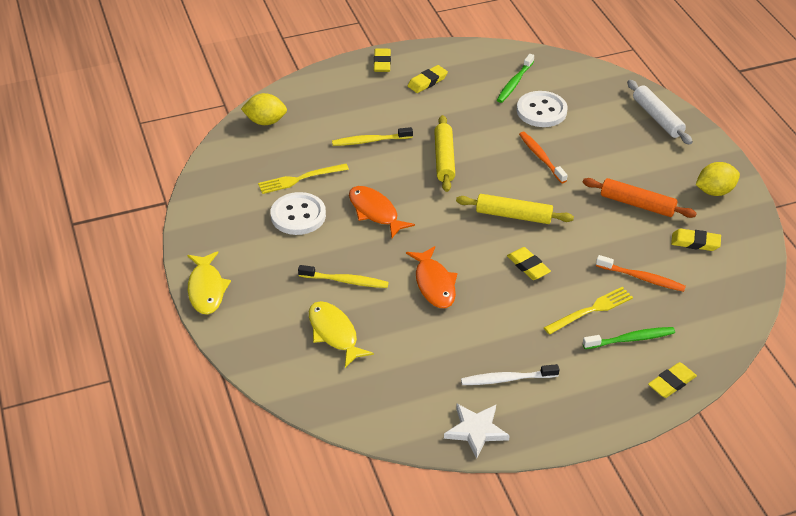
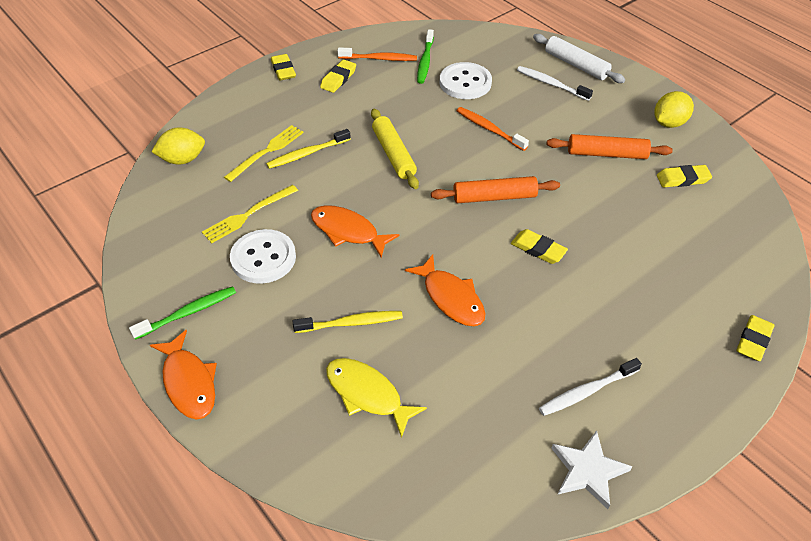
camera: 20 degrees left, 5 degrees up
(206, 289) = (189, 382): yellow fish -> orange fish
(513, 215) = (494, 197): yellow rolling pin -> orange rolling pin
(591, 310) = (628, 281): yellow fork -> yellow fork (267, 152)
(622, 130) = (551, 84): none -> white toothbrush
(630, 339) = (684, 302): green toothbrush -> green toothbrush (188, 313)
(642, 278) = (656, 230): orange toothbrush -> orange toothbrush (379, 59)

